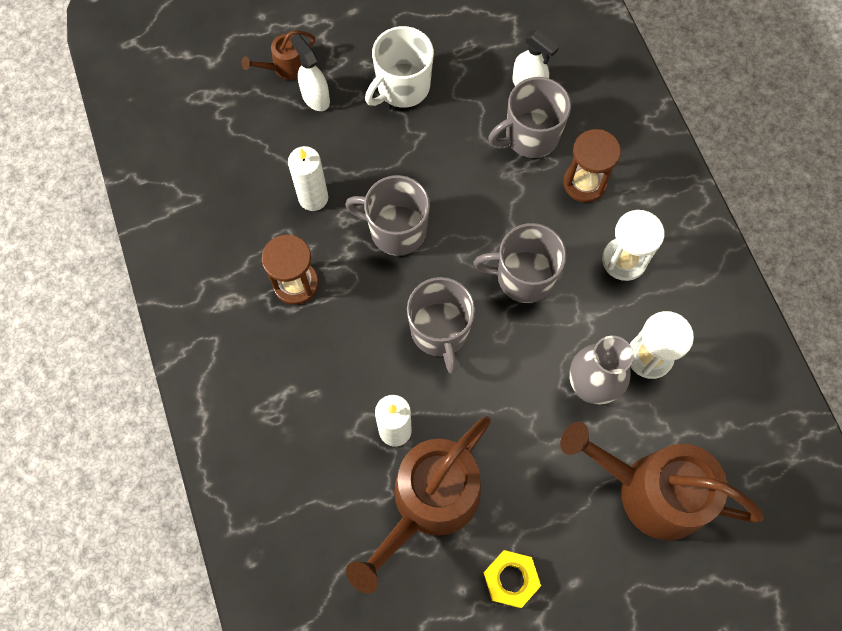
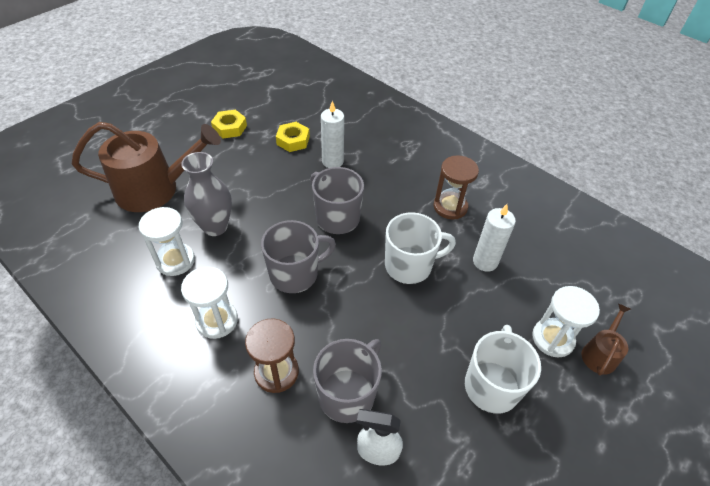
camera: 150 degrees right, 20 degrees down
(315, 97) = (552, 339): white spray bottle -> white hourglass
(396, 230) = (409, 265): grey mug -> white mug
(429, 502) = (293, 140): brown watering can -> yellow nut

